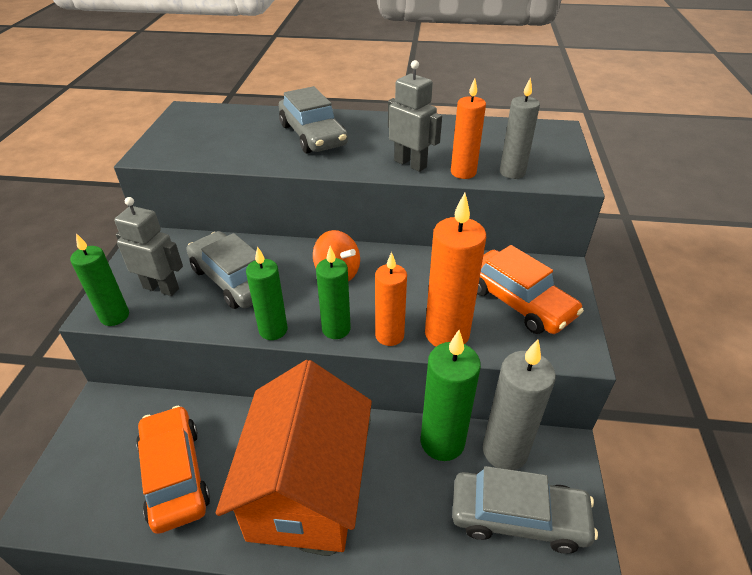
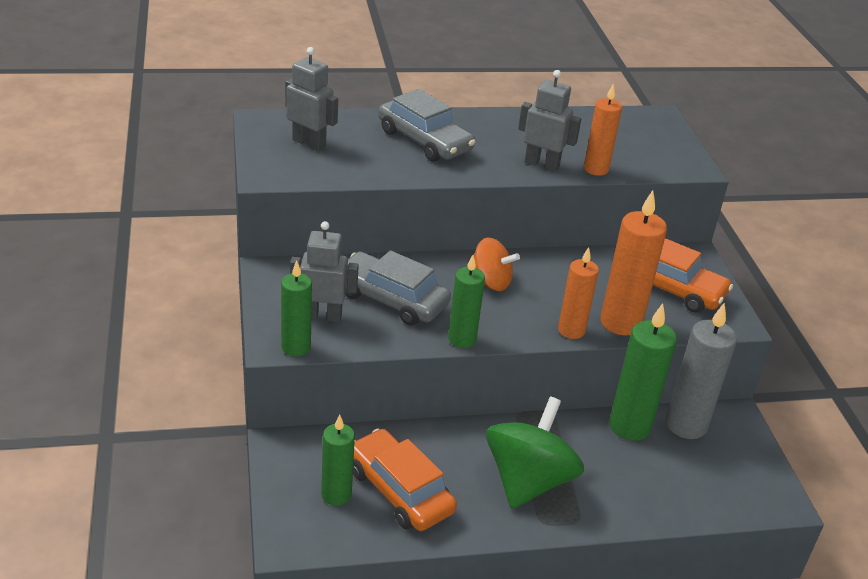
camera: 20 degrees left, 5 degrees down
(210, 130) = (309, 143): none -> grey robot
(306, 489) = (528, 481): orange house -> green spinning top
(336, 329) = (520, 331): green candle -> green candle (336, 495)
(512, 172) = (640, 165): grey candle -> none
(518, 517) = (716, 471): grey car -> none

